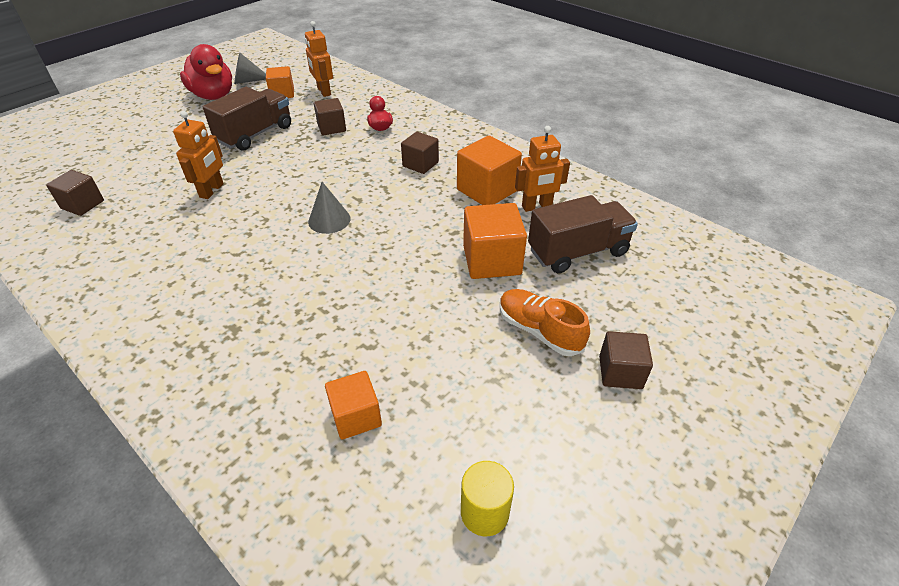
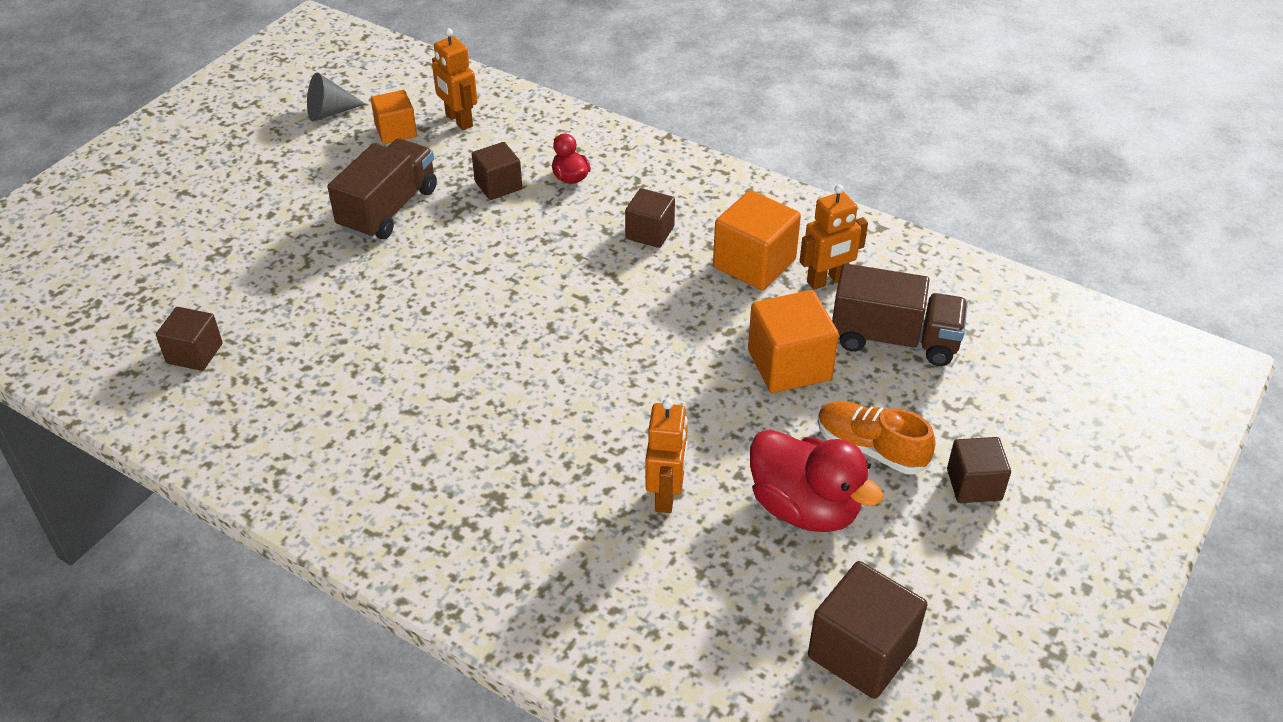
camera: 10 degrees left, 0 degrees up
(212, 190) = (371, 309): orange robot -> orange robot (666, 495)
(213, 96) = (289, 146): red duck -> red duck (804, 508)
(329, 220) = (556, 334): grey cone -> none
(356, 416) = (689, 577): orange cube -> none
(484, 512) = (861, 652): yellow cylinder -> brown cube
(578, 252) = (894, 339): brown truck -> brown truck turned 45 degrees clockwise

